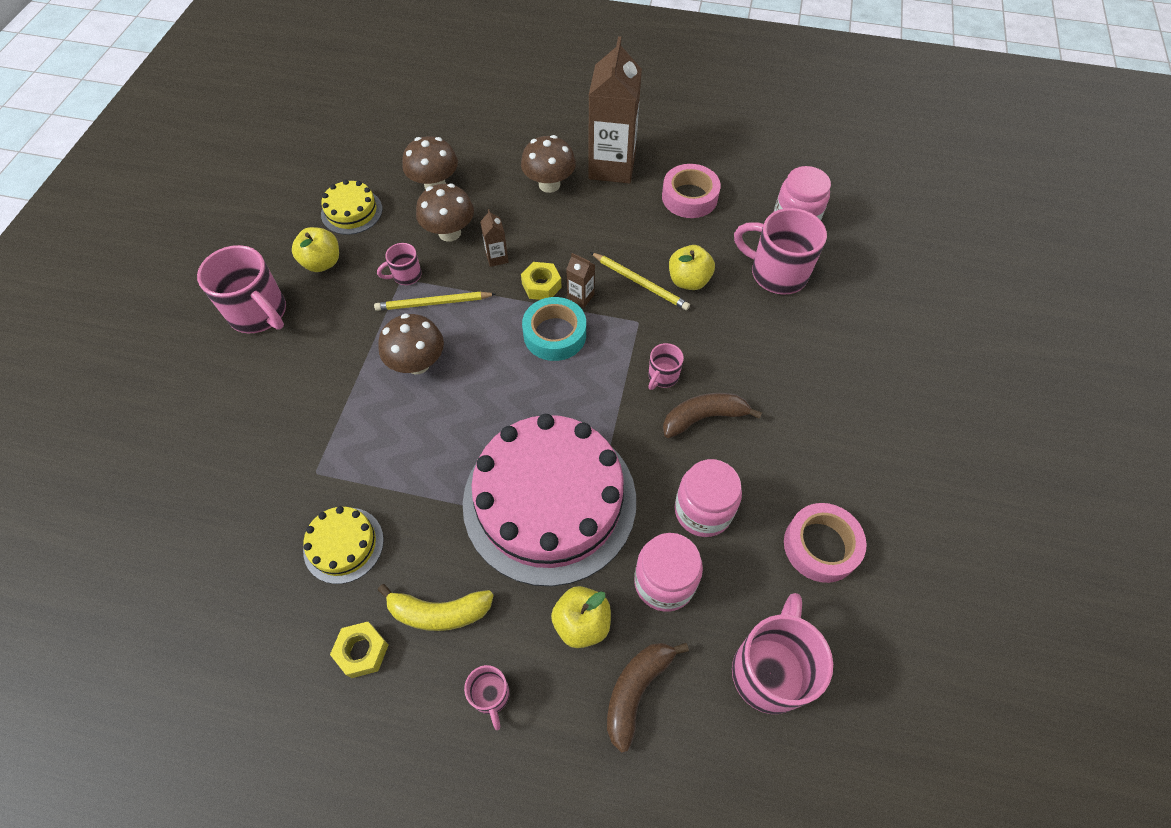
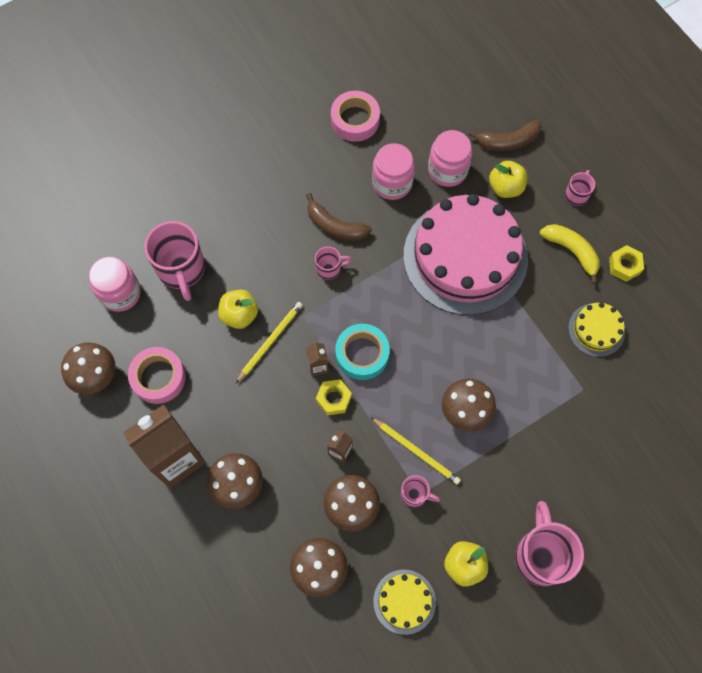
camera: 135 degrees left, 10 degrees up
(640, 283) = (270, 341): yellow pencil -> yellow pencil turned 45 degrees clockwise
(732, 165) = (96, 376): none -> brown mushroom
(769, 670) = (440, 99): pink mug -> none

